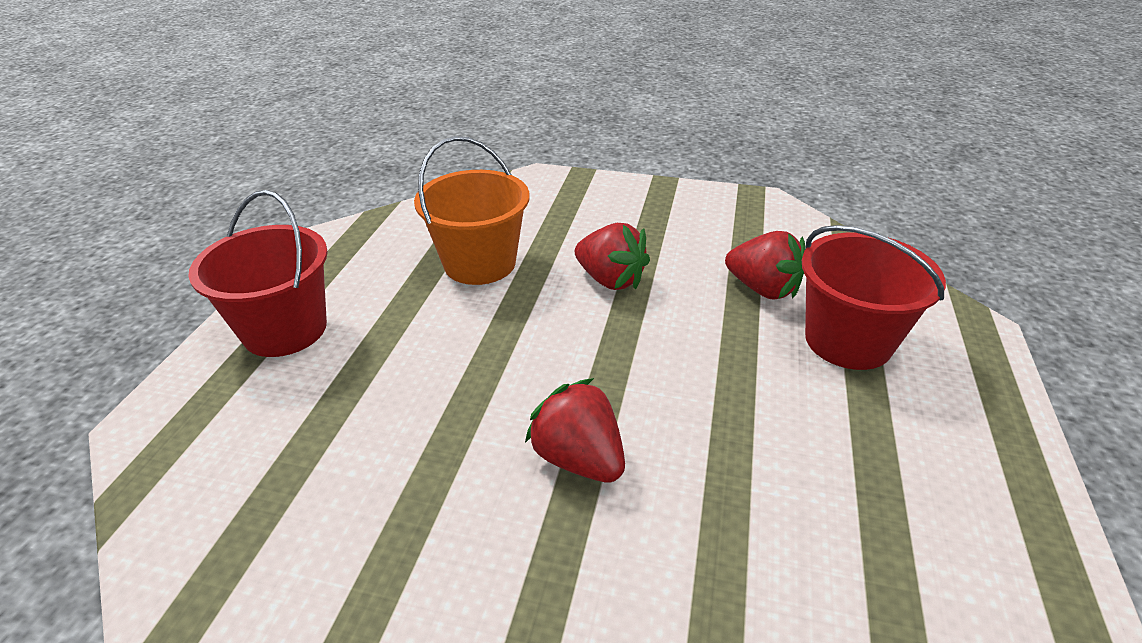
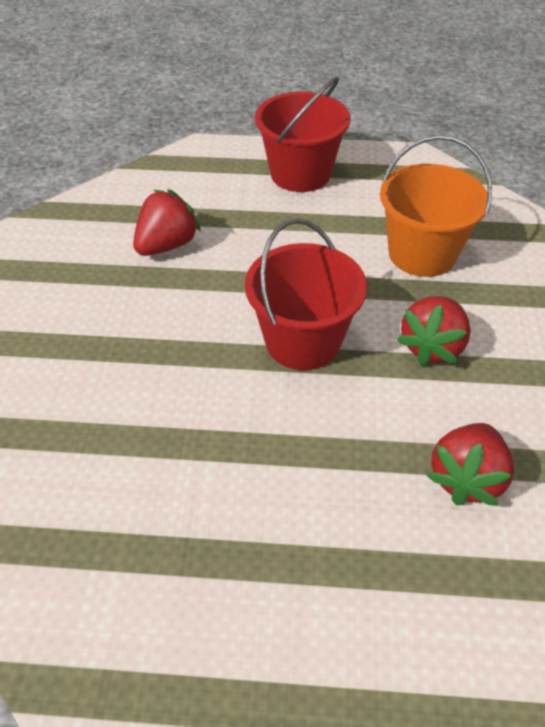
camera: 80 degrees right, 10 degrees up
(578, 458) = (200, 349): red strawberry -> red strawberry (167, 245)
(848, 341) = (397, 557): red bucket -> red bucket (303, 341)

